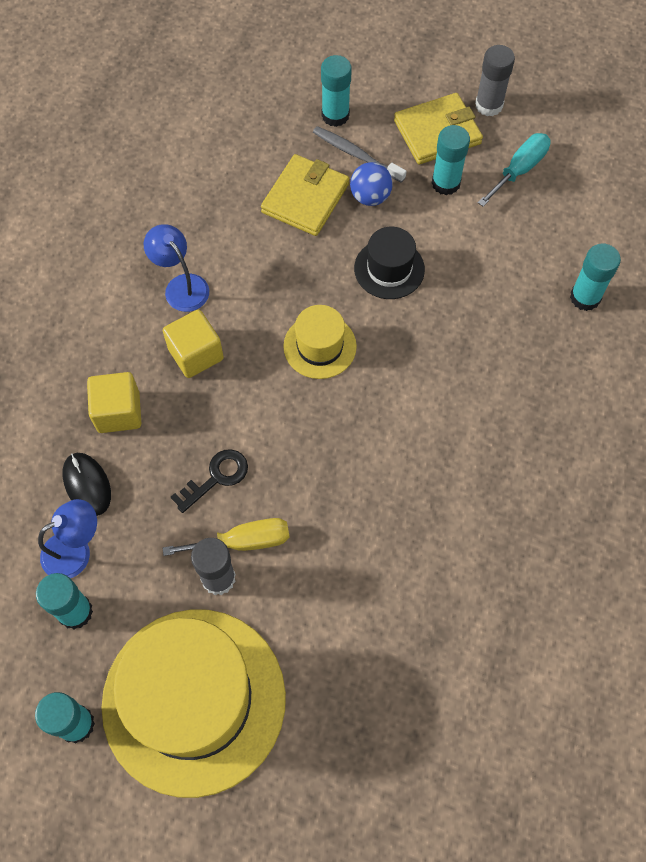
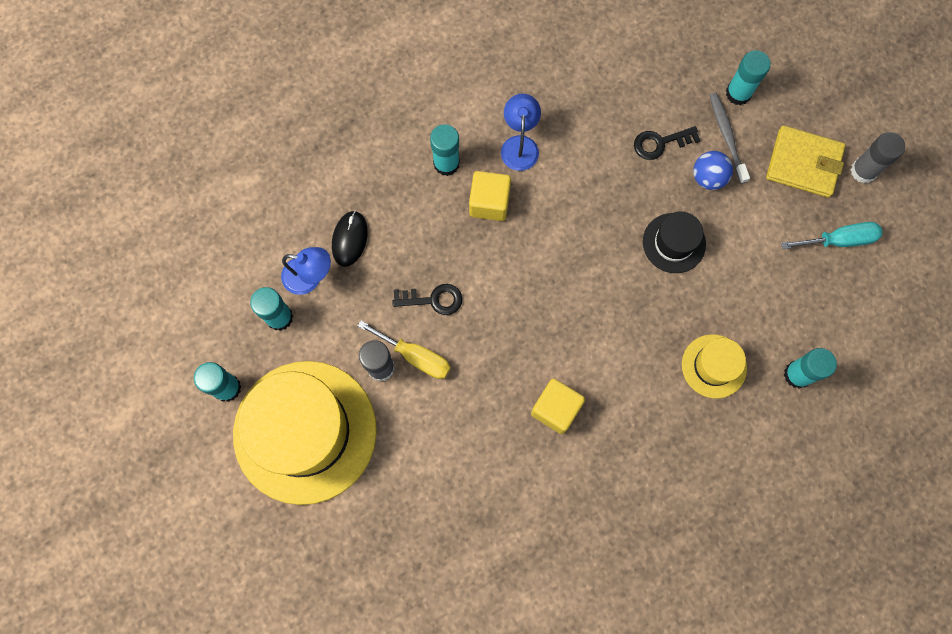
camera: 40 degrees right, 10 degrees up
(118, 412) = (407, 204): yellow cube -> yellow cube (556, 409)
(305, 198) = (660, 143): yellow wallet -> black key
(320, 346) = (576, 262): yellow hat -> yellow hat (714, 366)
(445, 183) = (773, 209): turquoise glue stick -> turquoise glue stick (446, 163)

